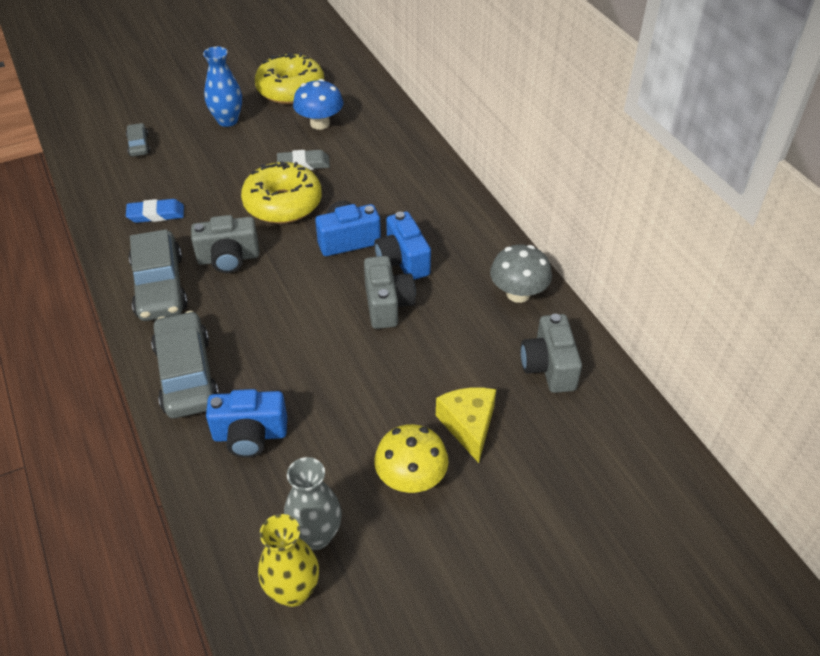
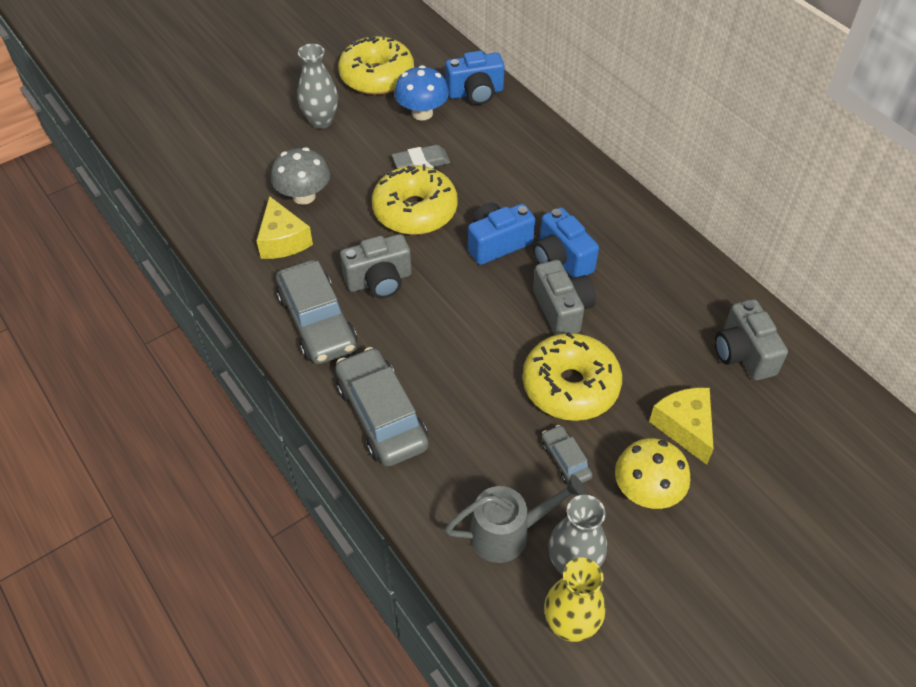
camera: 10 degrees left, 5 degrees up
(139, 145) = (233, 162): grey car -> grey car (565, 460)
(156, 214) = (283, 240): blue eraser -> yellow cheese
(227, 120) = (321, 121): blue vase -> grey vase
(250, 435) = (470, 471): blue camera -> blue camera (475, 93)
(265, 496) = (508, 533): none -> grey watering can
(371, 373) = (570, 386): none -> yellow donut
(518, 293) = (689, 279): grey mushroom -> grey mushroom (304, 196)

